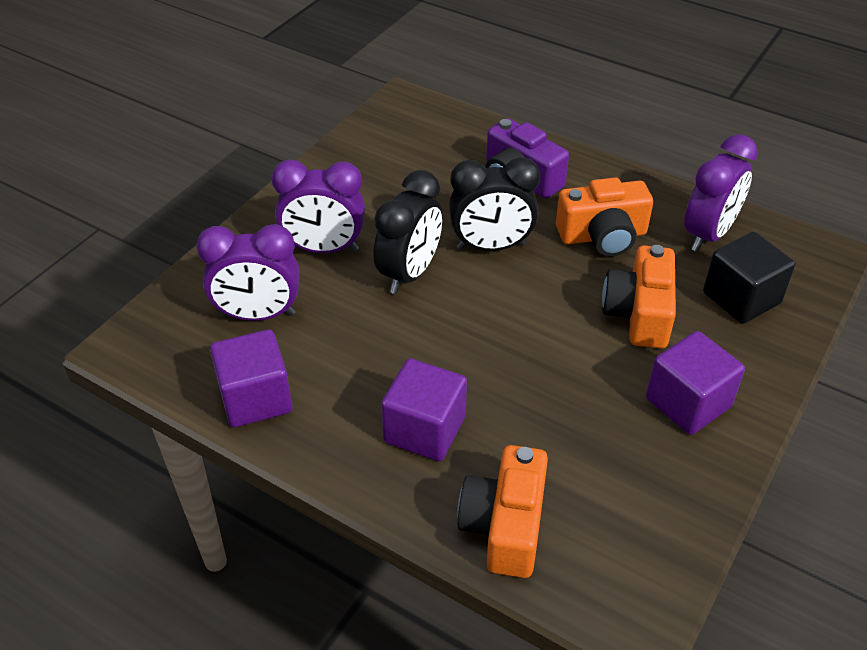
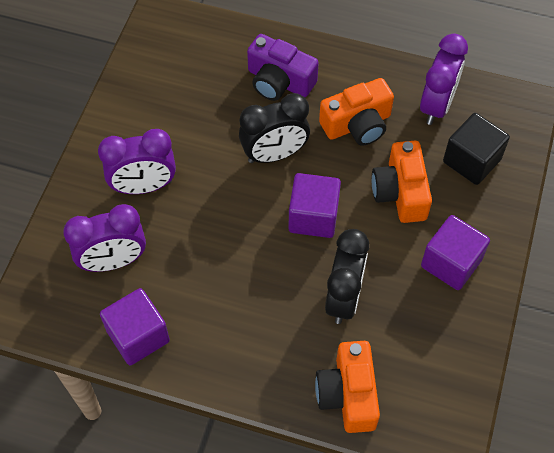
camera: 15 degrees left, 15 degrees up
(409, 273) = (218, 195): black clock -> black clock (343, 298)
(424, 429) = (271, 332): purple cube -> purple cube (313, 217)

